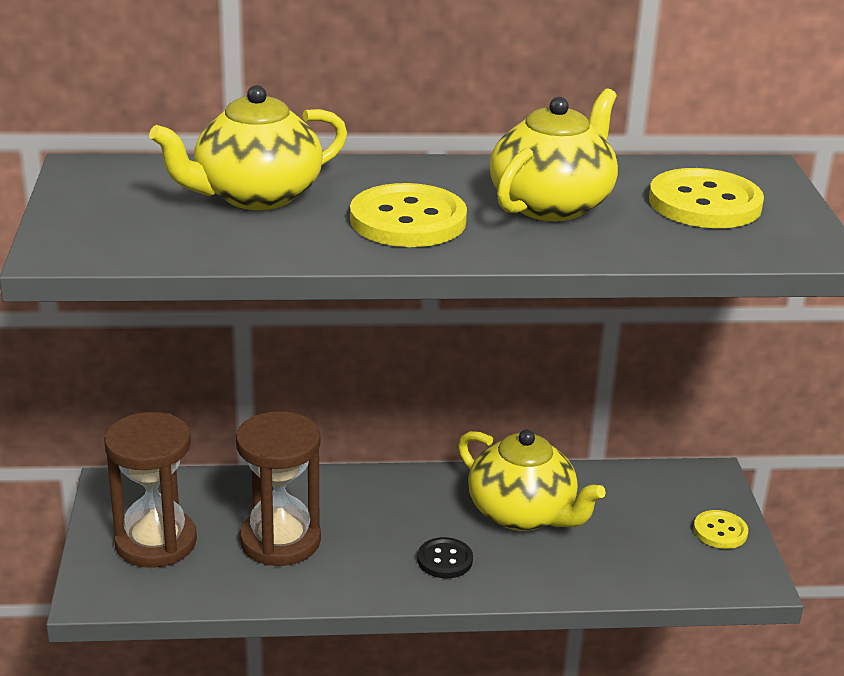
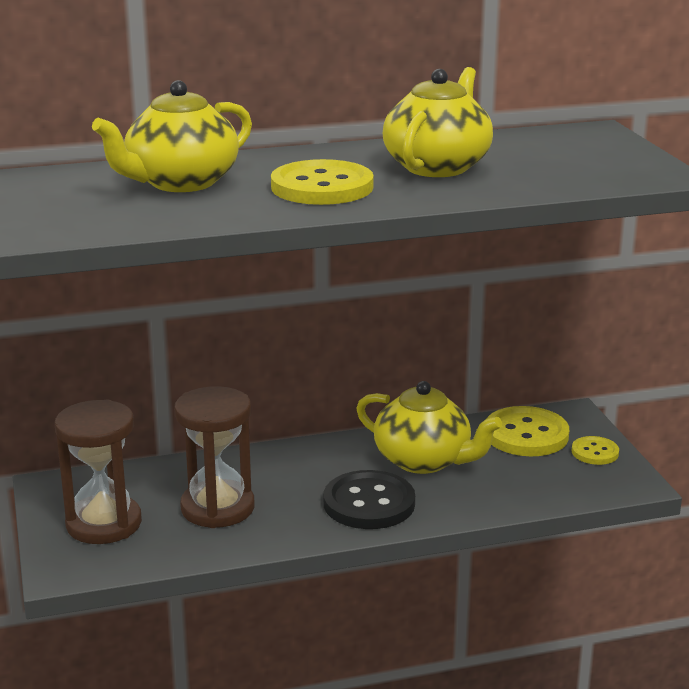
camera: 10 degrees left, 5 degrees down
(445, 560) = (369, 503): black button -> black button, size x1.84
(705, 203) = (562, 155): yellow button -> yellow button (526, 435)

